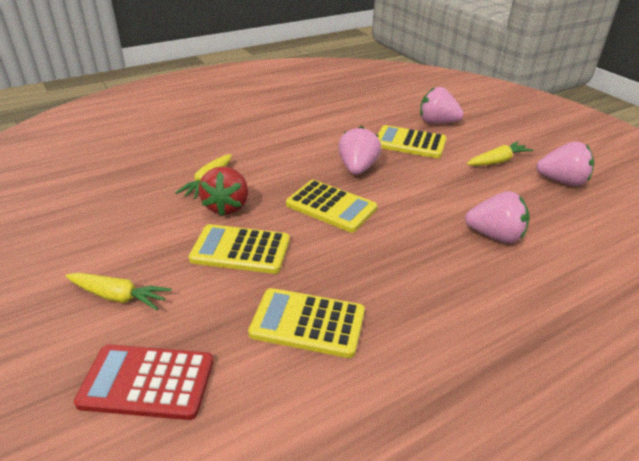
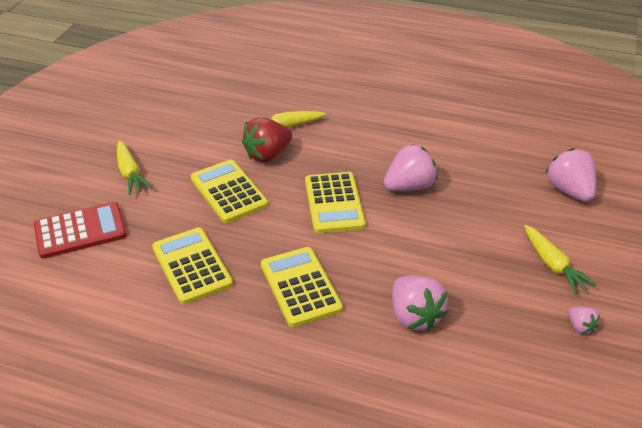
camera: 50 degrees right, 5 degrees up
(147, 382) = (80, 231): red calculator -> red calculator turned 105 degrees clockwise
(409, 143) = (499, 193): yellow calculator -> yellow calculator (300, 287)
(497, 161) = (553, 265): yellow carrot -> yellow carrot turned 45 degrees clockwise
(562, 181) = (580, 327): pink strawberry -> pink strawberry, size x0.50

